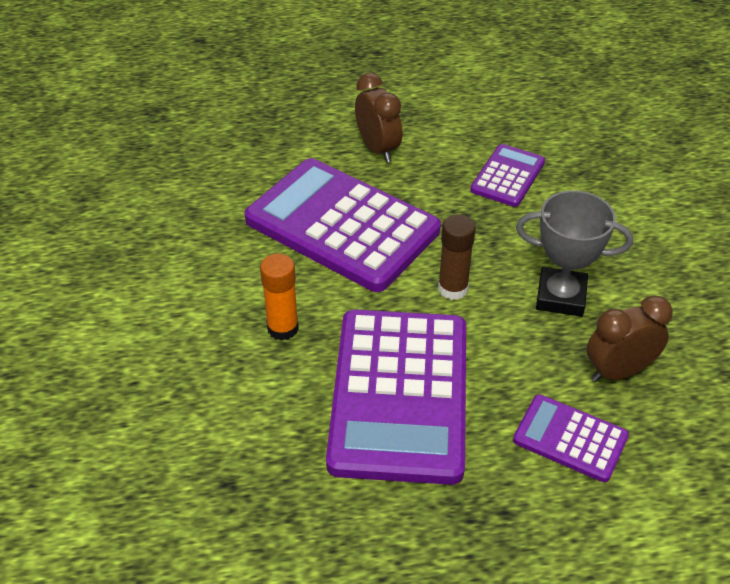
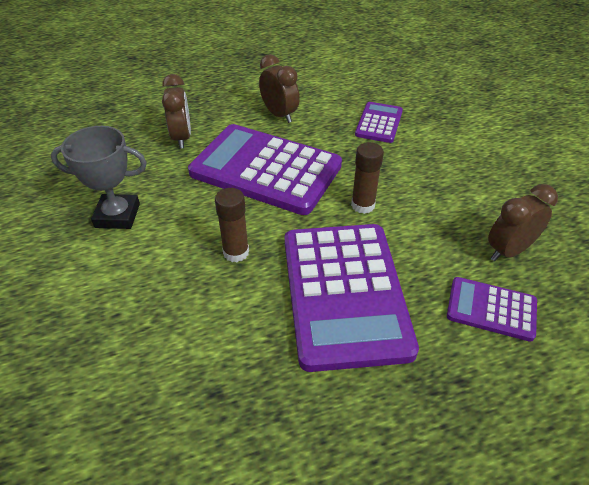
camera: 10 degrees left, 0 degrees up
(245, 168) = (182, 138): none -> brown clock
(283, 328) = (236, 252): orange glue stick -> brown glue stick
(561, 297) = (445, 201): grey trophy -> grey trophy (117, 216)

